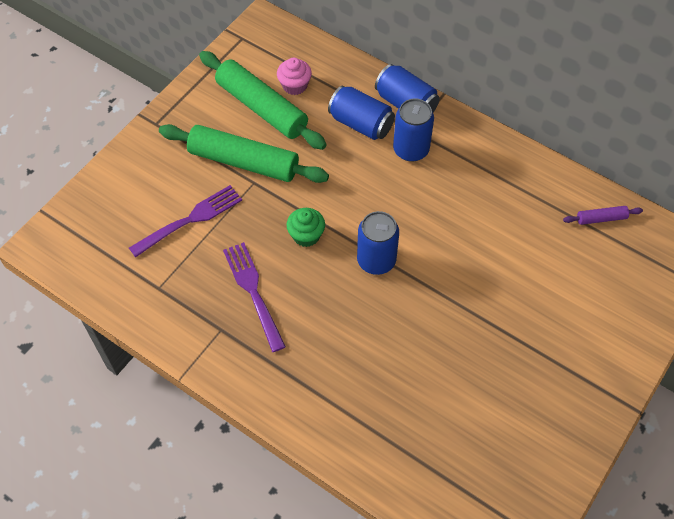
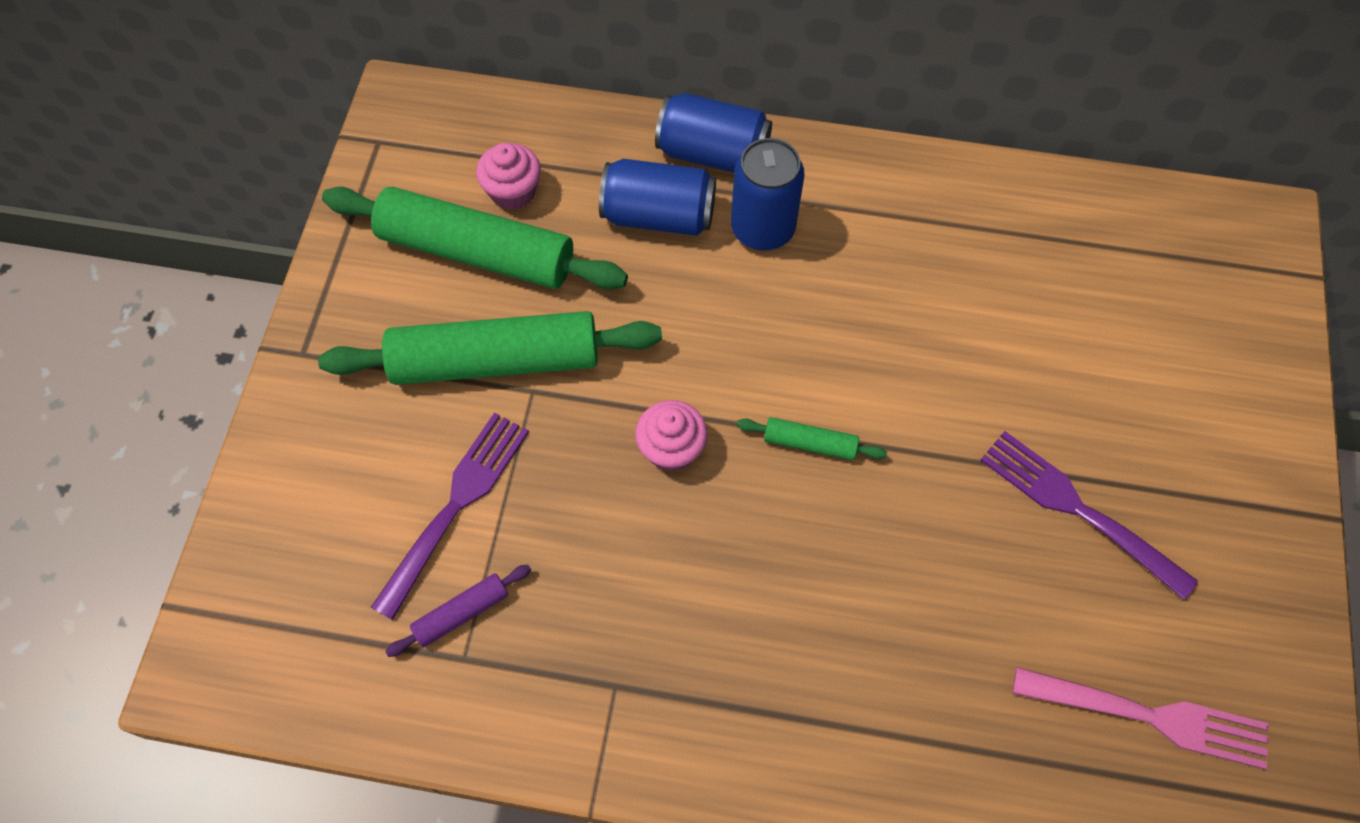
camera: 25 degrees left, 5 degrees up
(254, 292) = (637, 591): purple fork -> purple fork (1079, 510)
(306, 235) = (671, 449): green cupcake -> pink cupcake
(376, 260) = (810, 443): blue can -> green rolling pin
(475, 457) = (1148, 716): none -> pink fork
(601, 218) = (1111, 226): purple rolling pin -> purple rolling pin (461, 613)

